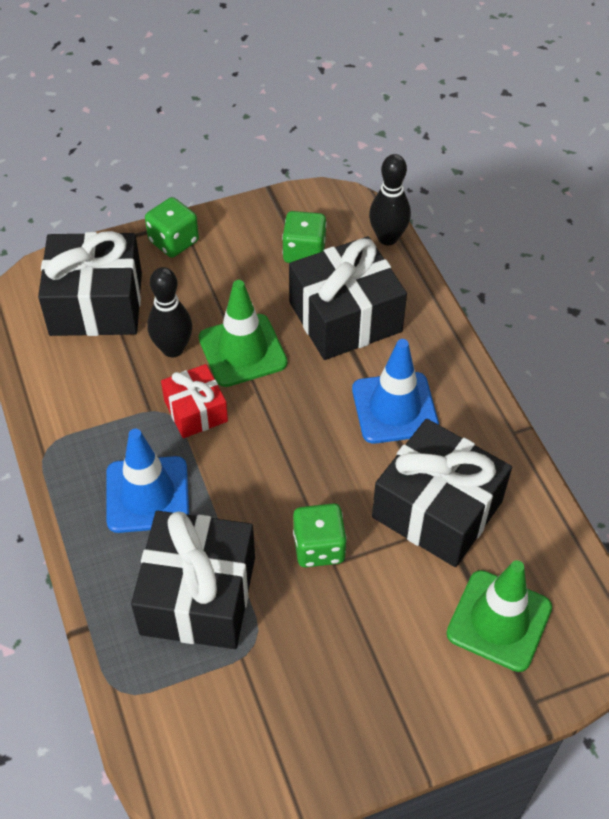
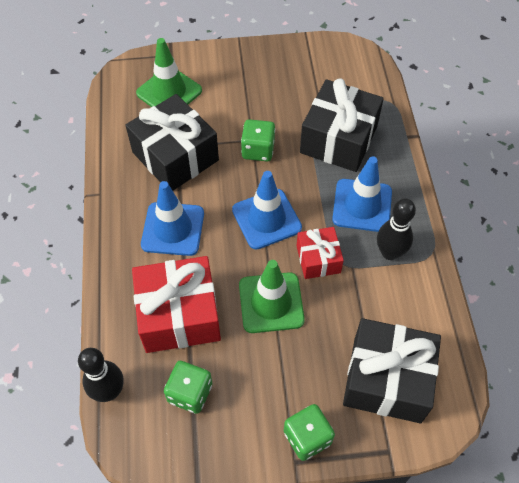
camera: 165 degrees left, 5 degrees up
(173, 349) = (326, 317): black bowling pin -> black bowling pin (390, 252)
(276, 447) = (266, 219): none -> blue traffic cone
(345, 317) = (179, 315): black gift -> red gift

